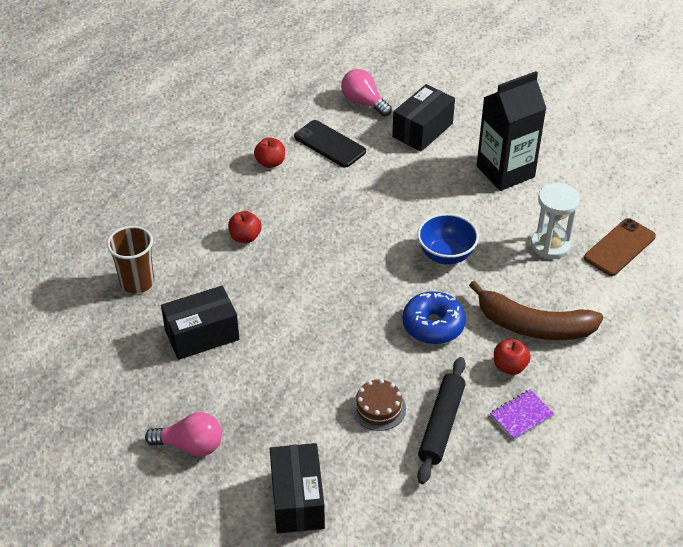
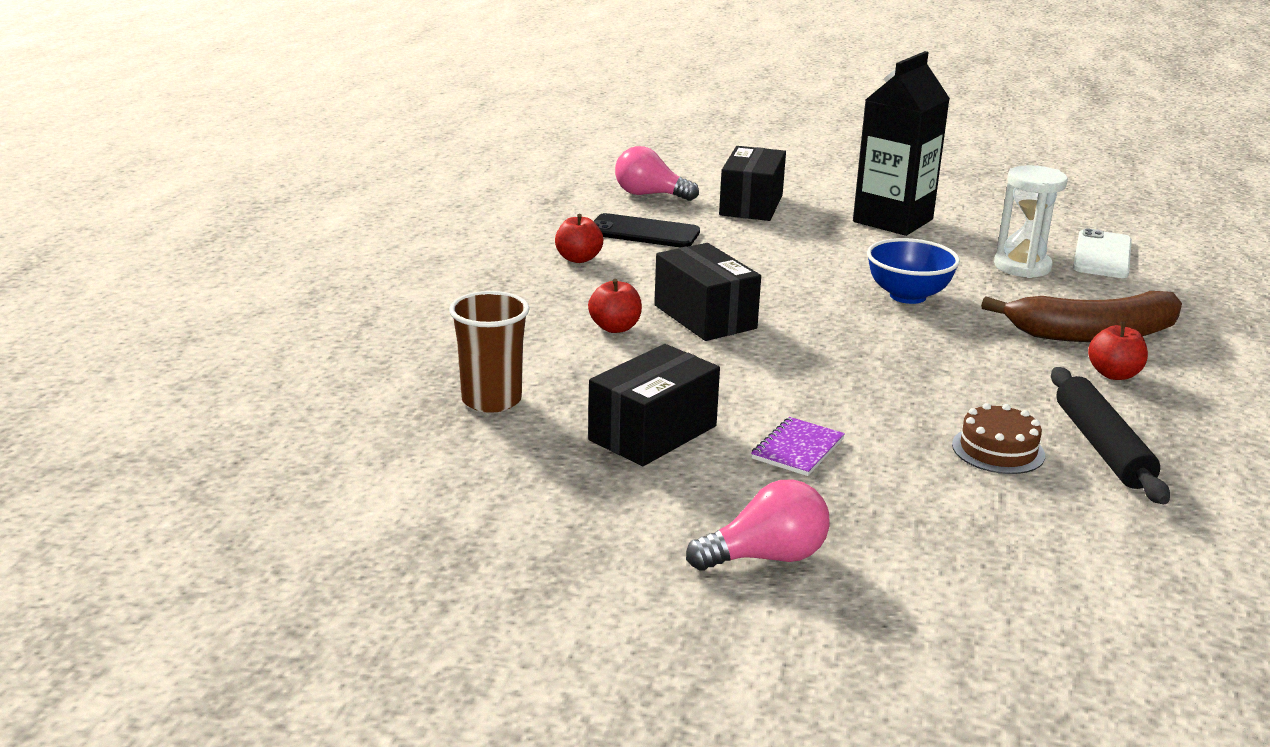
camera: 25 degrees left, 20 degrees down
(297, 499) = (1003, 576): black box -> black box (705, 317)
(433, 325) = (970, 358): blue donut -> none
(521, 416) = (1189, 415): purple notebook -> purple notebook (797, 449)
(619, 247) = (1102, 255): brown phone -> white phone

